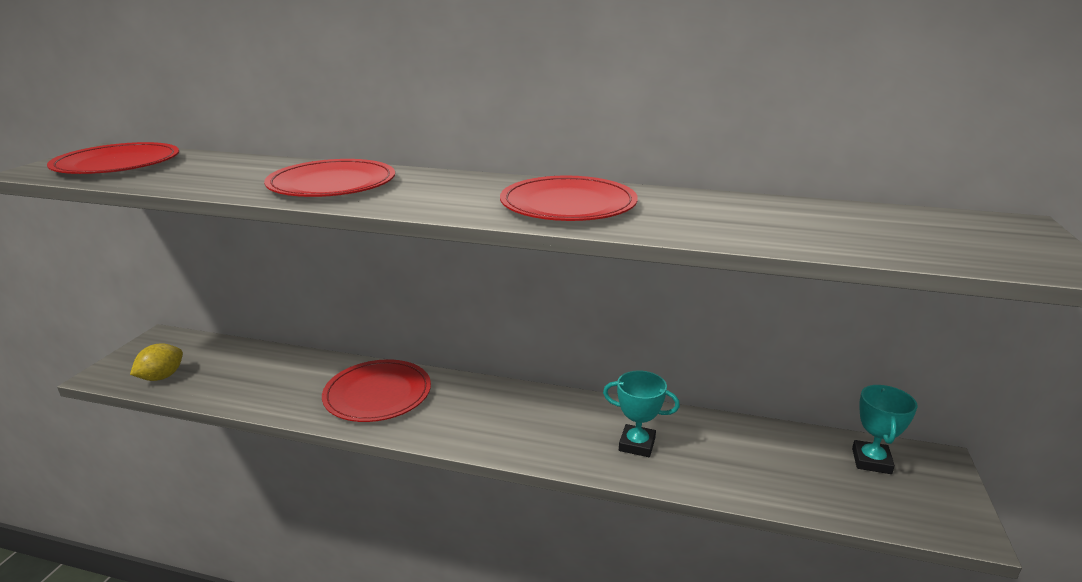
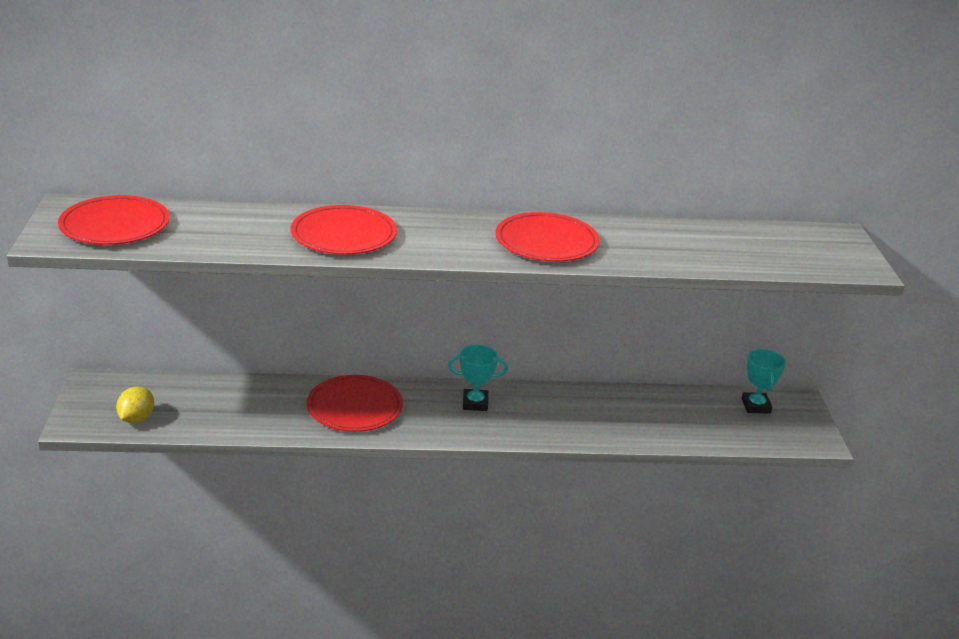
camera: 20 degrees left, 5 degrees up
(637, 444) = (588, 418): turquoise trophy -> turquoise trophy (475, 403)

